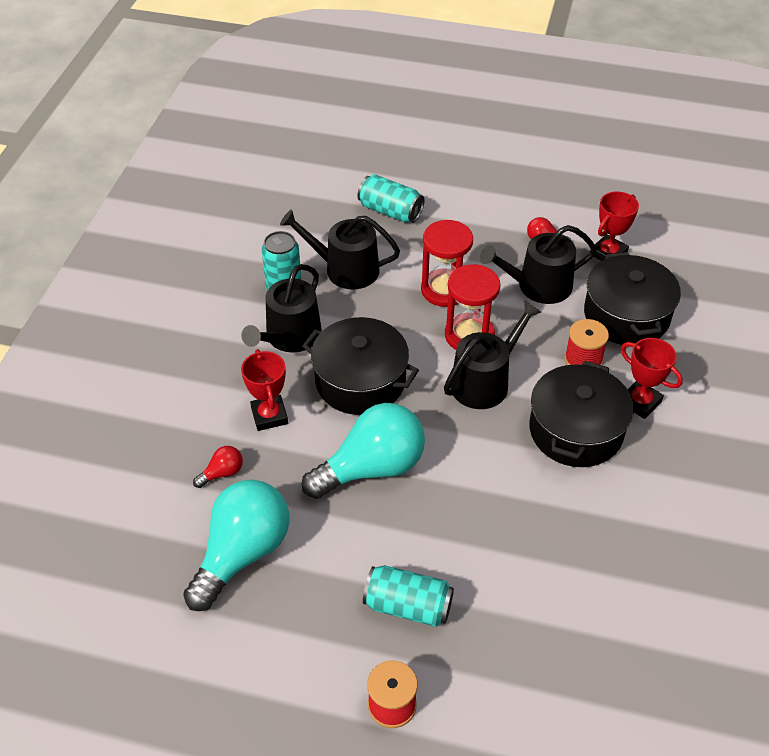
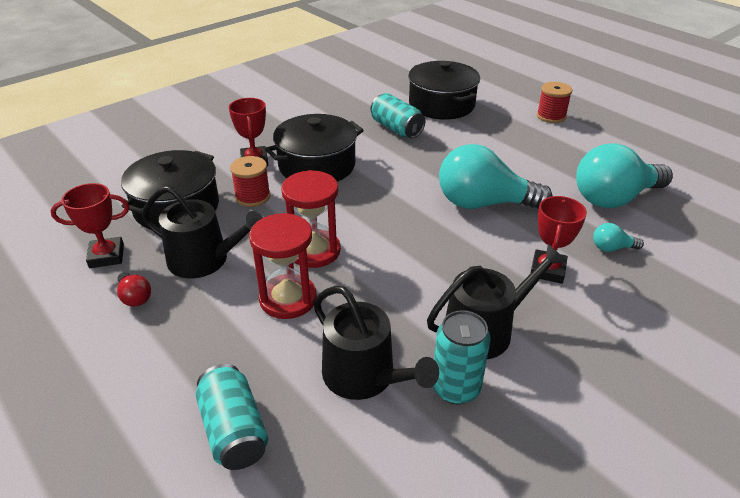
camera: 145 degrees left, 10 degrees down
(222, 473) = (612, 248): red light bulb -> turquoise light bulb
(360, 381) = (444, 260): black pot -> black pot (441, 105)
(408, 606) = (513, 140): turquoise can -> turquoise can (396, 129)
(485, 381) = (342, 215): black watering can -> none

